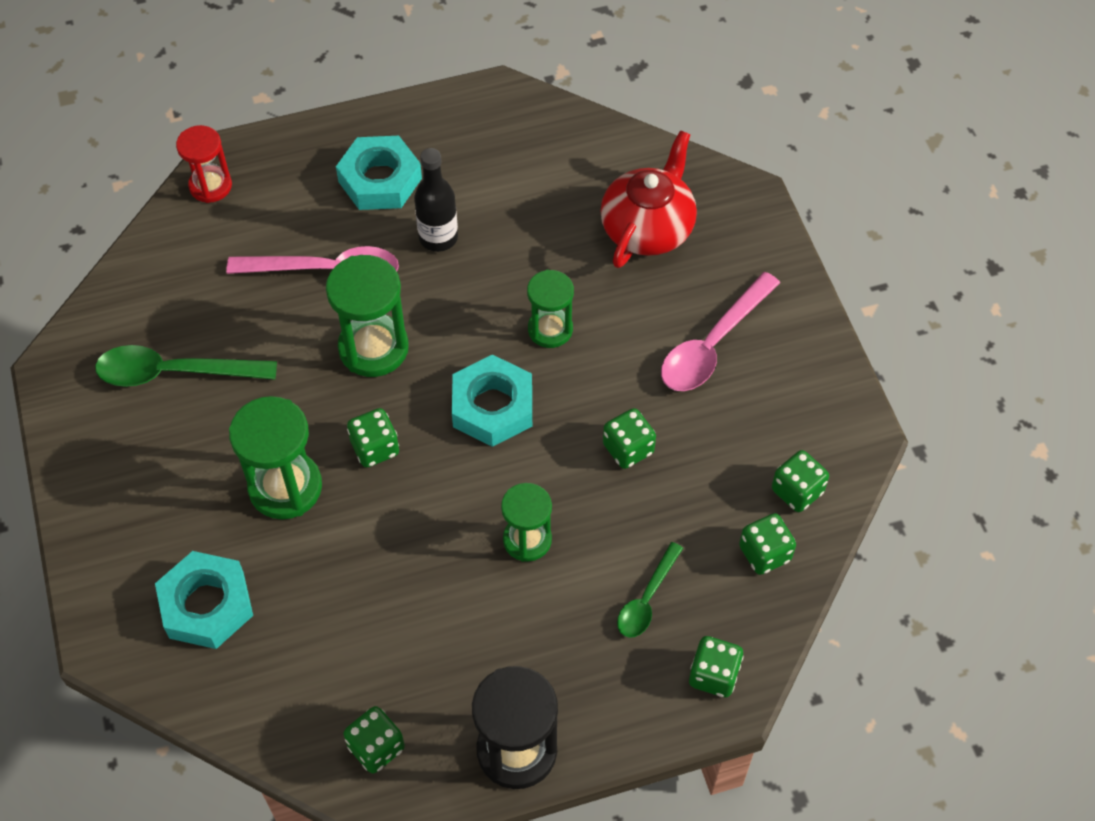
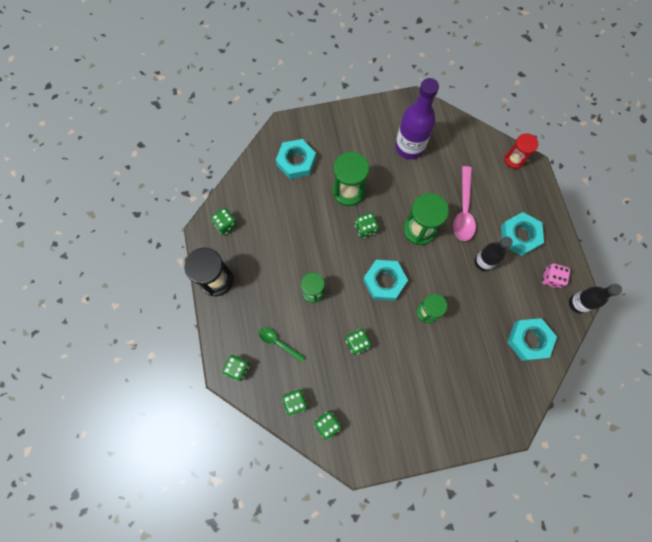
camera: 95 degrees right, 15 degrees up
(175, 372) = (409, 147): green spoon -> purple bottle
(464, 134) = (551, 278): none -> pink dice
(510, 97) = (578, 303): none -> black bottle
(587, 169) = (529, 340): none -> turquoise nut
(648, 228) = (490, 368): red teapot -> none
(713, 344) = (415, 393): pink spoon -> none

